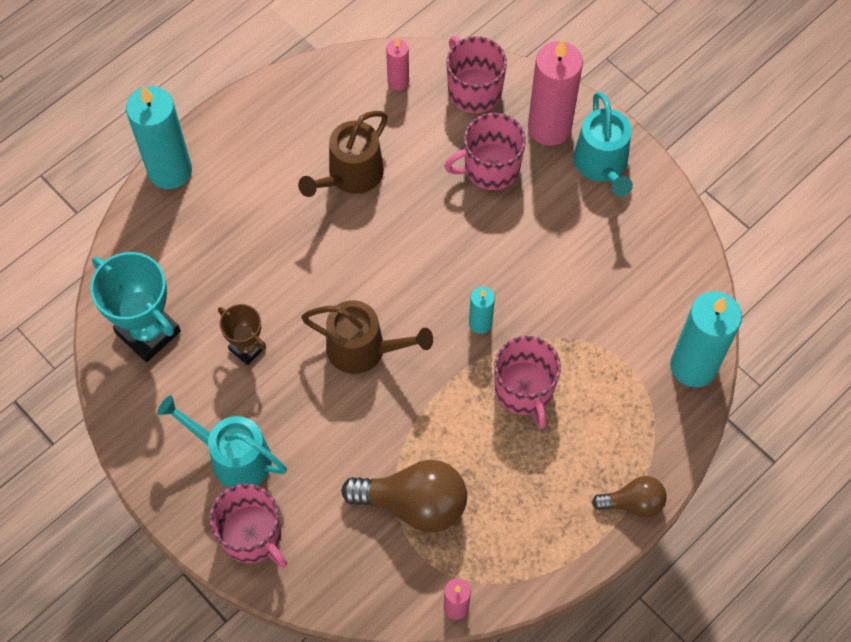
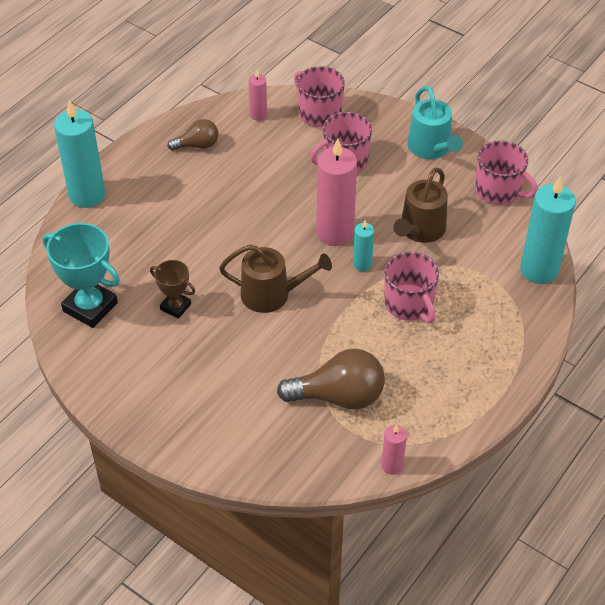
camera: 10 degrees left, 15 degrees down
(234, 457) = (180, 385): turquoise watering can -> none
(252, 535) = (208, 439): pink mug -> pink mug (498, 191)
(351, 175) = (235, 179): brown watering can -> brown watering can (420, 230)
(549, 127) = (384, 129): pink candle -> pink candle (335, 232)
(633, 503) = (517, 369): brown light bulb -> brown light bulb (197, 145)

